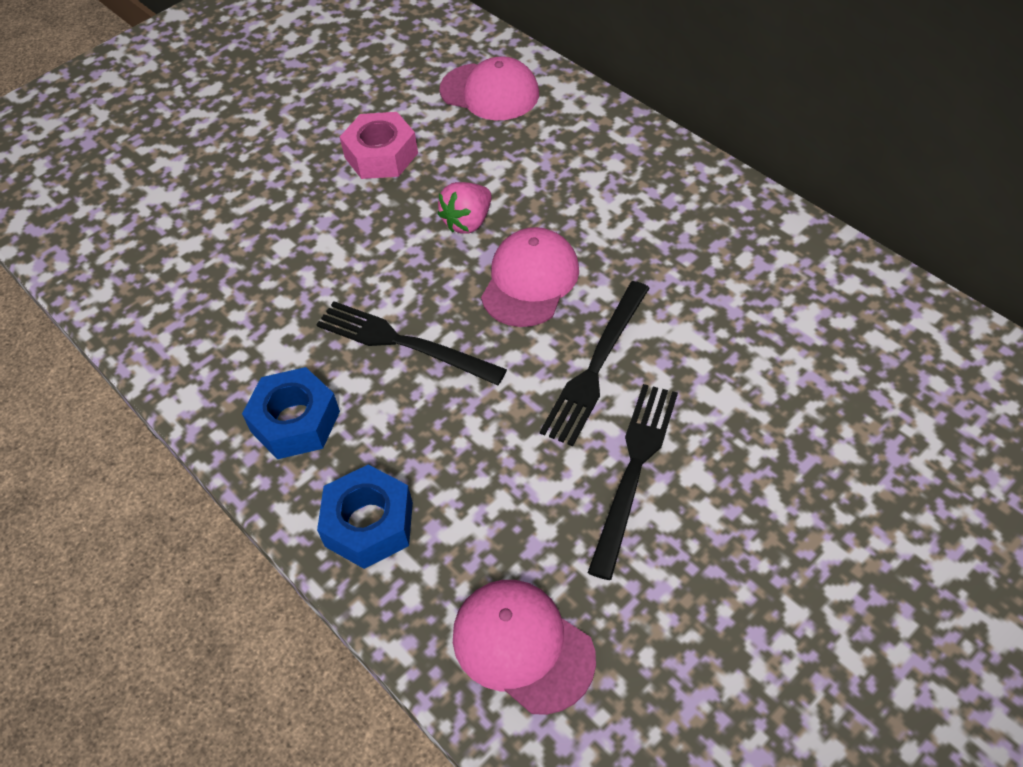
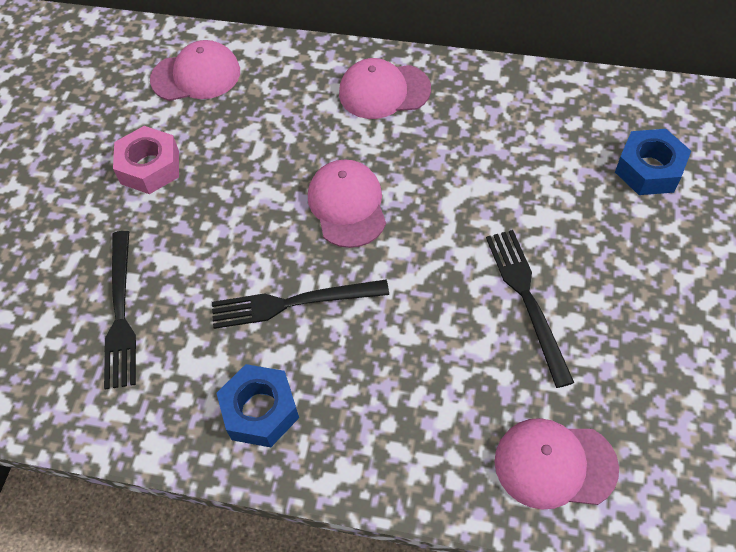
camera: 35 degrees left, 5 degrees up
(369, 524) = (381, 450): blue nut -> blue nut (649, 169)
(468, 222) = (264, 185): pink strawberry -> none
(596, 366) = (444, 242): black fork -> black fork (121, 313)
(659, 190) = (384, 91): none -> pink cap

